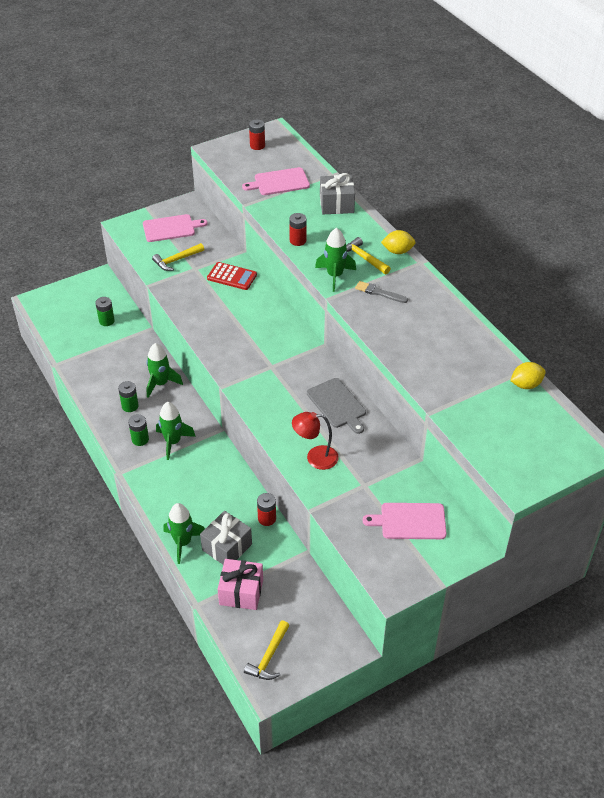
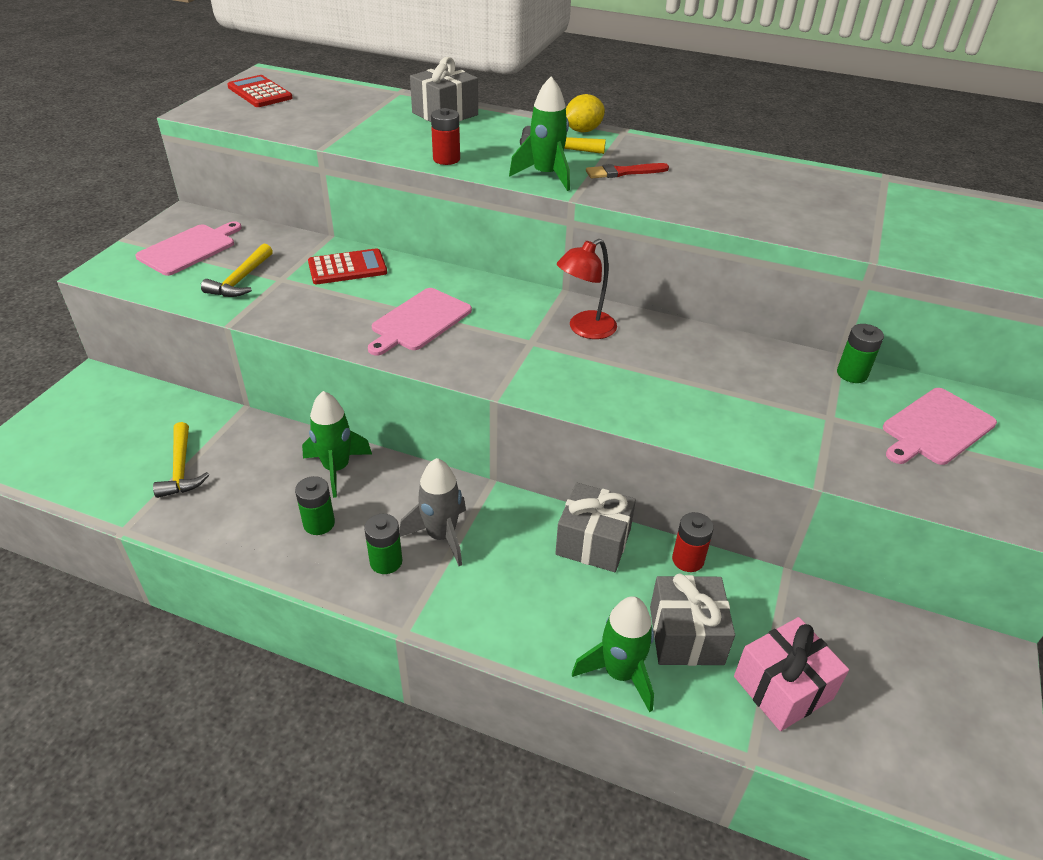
camera: 40 degrees left, 5 degrees down
(106, 321) = (160, 429): green battery -> green battery (852, 374)
(173, 442) = (441, 536): green rocket -> grey rocket
(234, 485) = (593, 542): none -> grey gift
(257, 146) = (260, 93): red battery -> red calculator
(269, 657) = (936, 758): yellow hammer -> yellow hammer (181, 468)
(279, 182) = (339, 115): pink cutting board -> pink cutting board (419, 321)
(315, 457) = (731, 418): red lamp -> red lamp (585, 329)
(337, 405) = (670, 345): grey cutting board -> none
(379, 293) = (624, 172): grey brush -> red brush
(526, 385) = (909, 192): yellow lemon -> none

